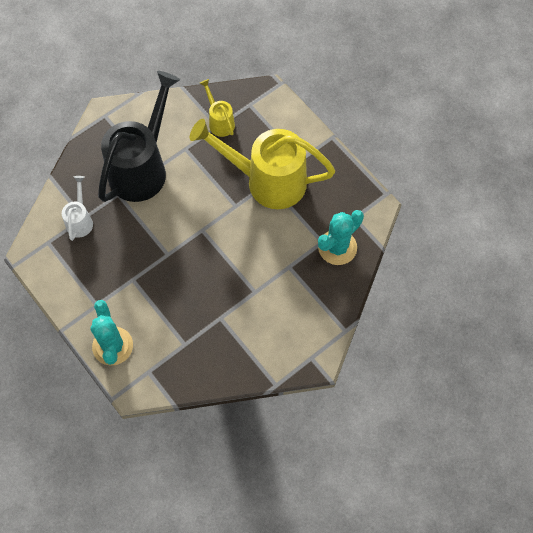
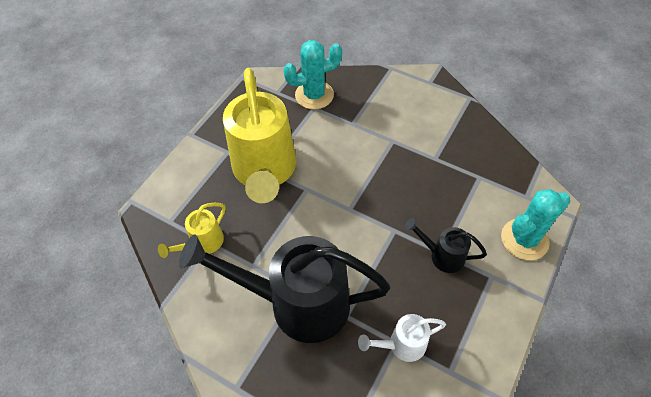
camera: 110 degrees left, 10 degrees down
(130, 278) = (442, 255): none -> black watering can
(337, 247) = (314, 95): turquoise cactus -> turquoise cactus turned 45 degrees counterclockwise

